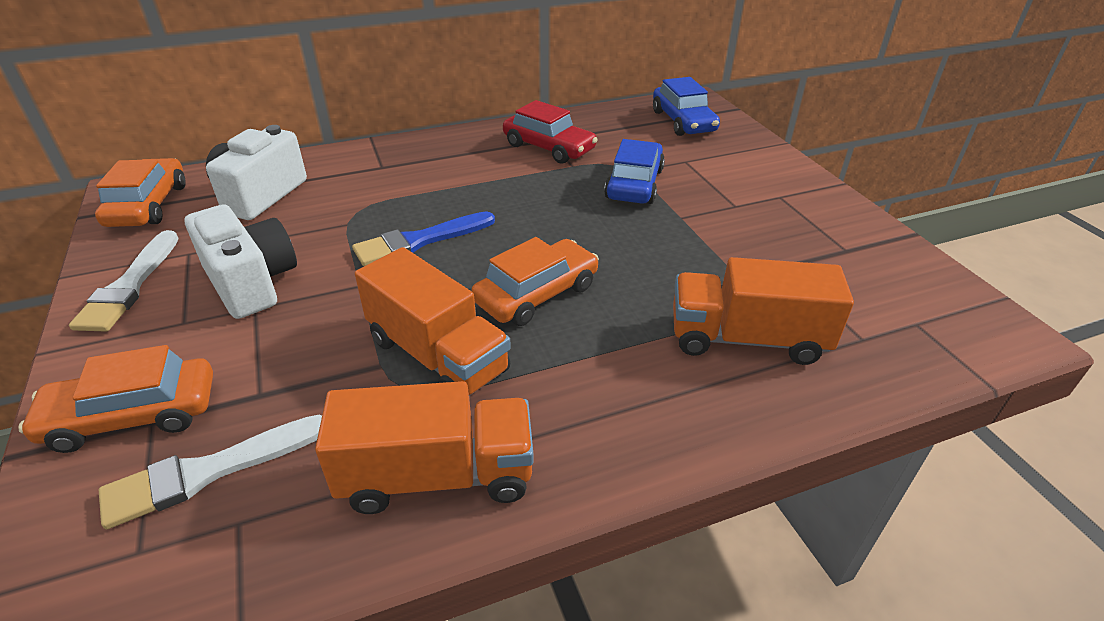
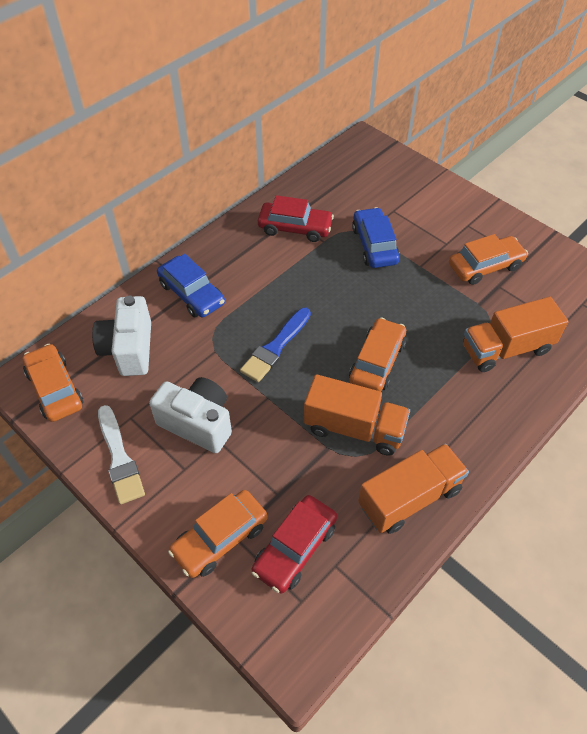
camera: 25 degrees left, 15 degrees up
(209, 471) = (295, 548): white brush -> red car
(683, 121) = (368, 168): blue car -> blue car (192, 293)
(777, 241) = (485, 266): none -> orange car

